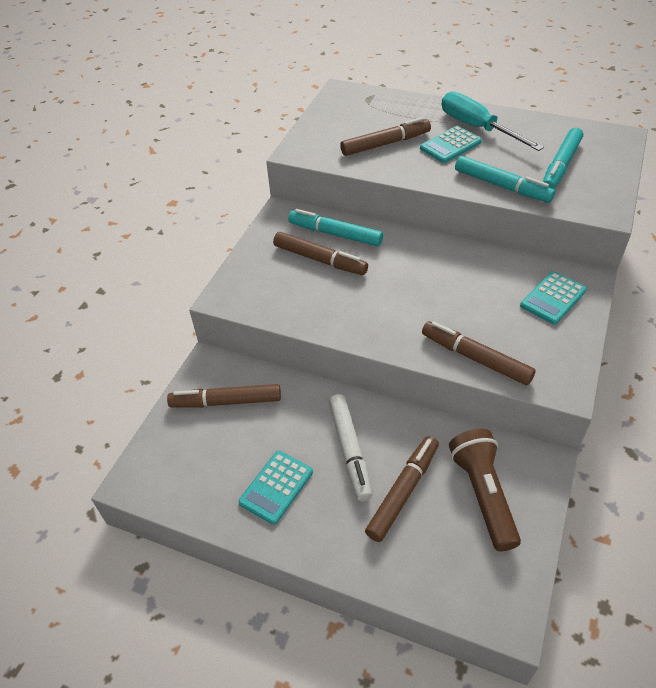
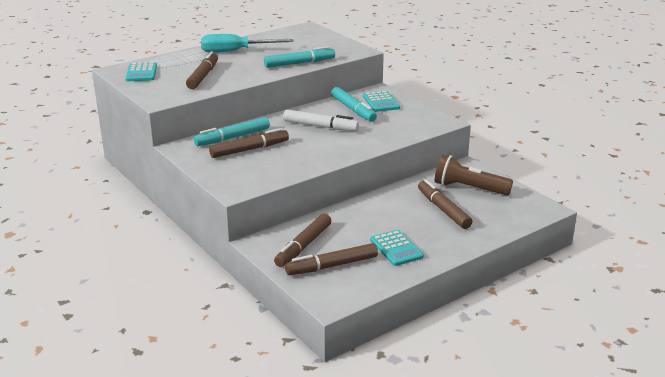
camera: 60 degrees left, 20 degrees down
(350, 450) = (395, 216): white marker -> white marker (320, 126)
(450, 145) = (239, 62): turquoise calculator -> turquoise calculator (141, 73)
(476, 358) = (397, 135): brown marker -> brown marker (332, 266)
(561, 165) = (307, 46): turquoise marker -> turquoise marker (353, 109)

